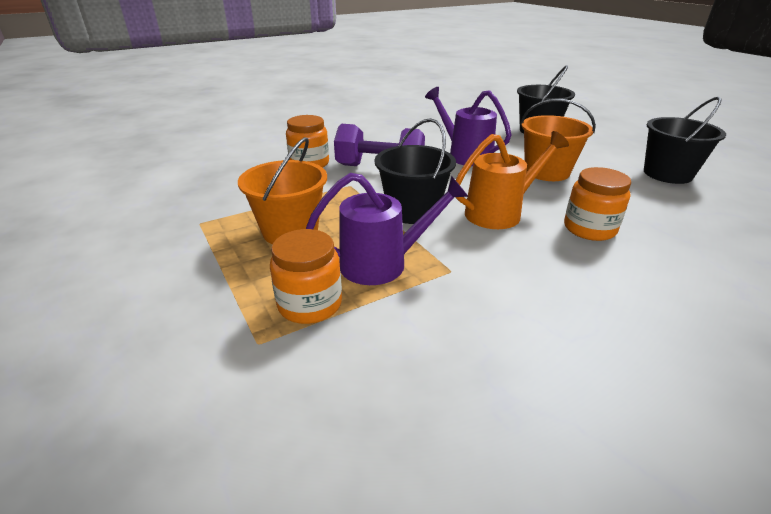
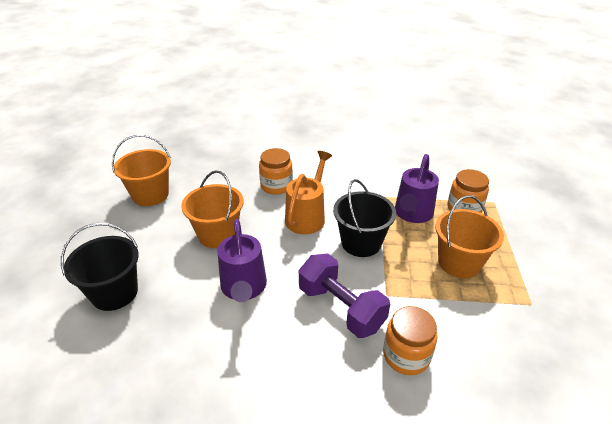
camera: 145 degrees left, 5 degrees up
(383, 263) = (412, 214): purple watering can -> purple watering can turned 90 degrees counterclockwise
(500, 212) = (307, 216): orange watering can -> orange watering can turned 105 degrees clockwise
(667, 174) = (150, 195): black bucket -> orange bucket

